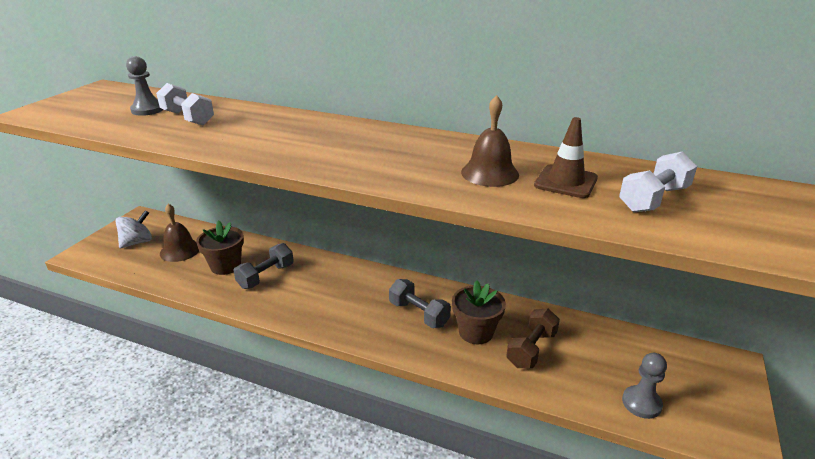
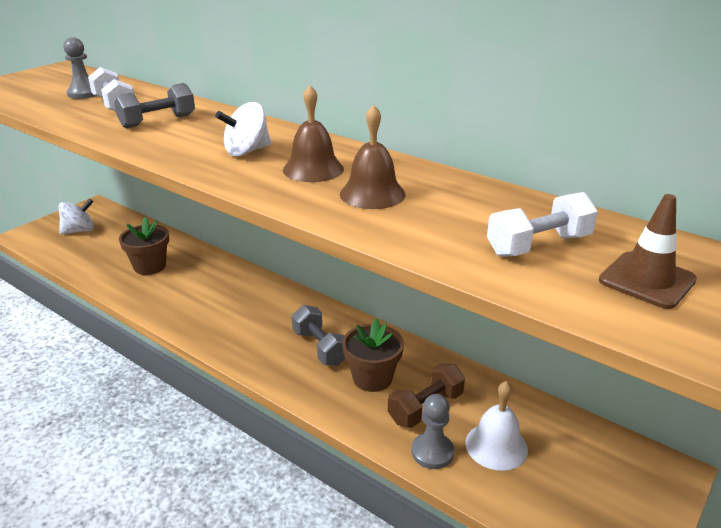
camera: 15 degrees right, 0 degrees up
(180, 250) = (114, 244): brown bell -> brown bell (313, 169)
(266, 276) = (183, 283): grey dumbbell -> grey dumbbell (158, 121)
(350, 148) = (247, 151): none -> white spinning top
(565, 182) = (450, 213): brown traffic cone -> brown traffic cone (647, 280)
(601, 369) = (496, 446): none -> white bell
(641, 403) = (524, 493): grey pawn -> grey pawn (432, 452)

